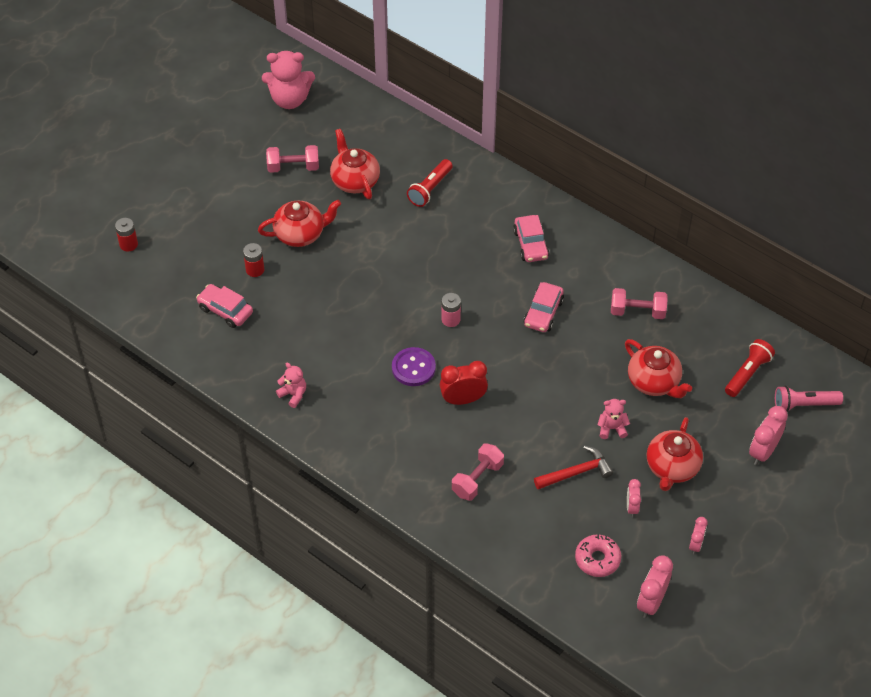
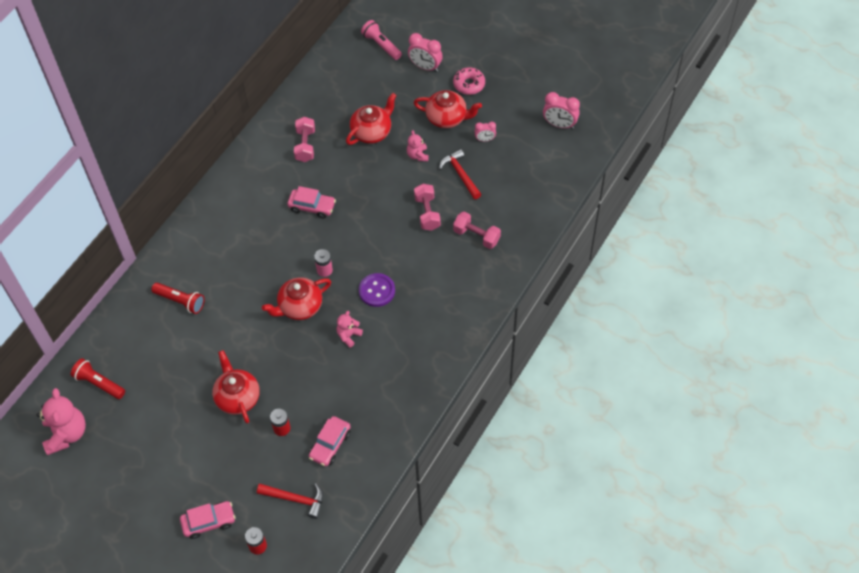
camera: 95 degrees left, 5 degrees up
(170, 277) = (295, 499): none -> red hammer
(293, 167) = (155, 416): pink dumbbell -> pink dumbbell (427, 213)
(293, 394) = (414, 375): pink teddy bear -> pink teddy bear (348, 335)
(354, 180) = (172, 362): red teapot -> red teapot (299, 307)
(463, 399) = (403, 253): red clock -> none
(531, 244) = (240, 221): pink car -> pink car (209, 522)
(597, 559) = (532, 157): pink donut -> pink donut (469, 84)
(695, 544) = (509, 102): pink clock -> none
(748, 373) = (357, 77): red flashlight -> red flashlight (99, 383)
(804, 404) = (381, 45): pink flashlight -> pink flashlight turned 150 degrees clockwise

